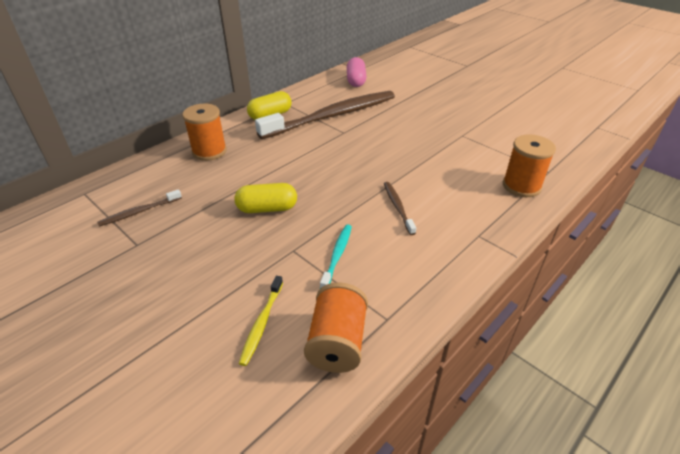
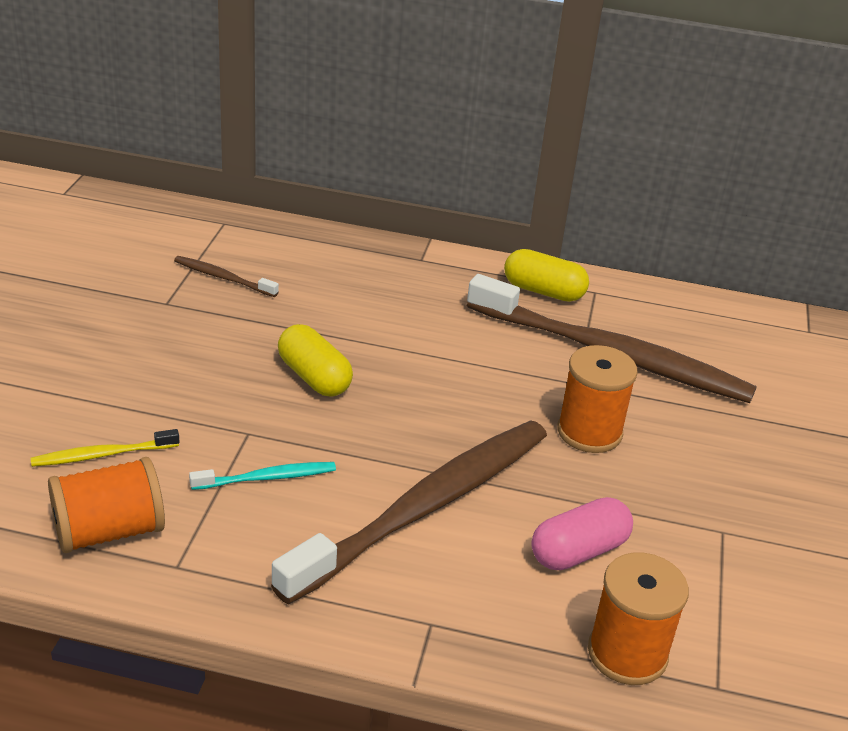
camera: 55 degrees right, 5 degrees down
(209, 151) = (394, 275): orange spool -> orange spool (589, 432)
(356, 81) = (762, 341): pink capsule -> pink capsule (578, 551)
(397, 207) = (426, 507): brown toothbrush -> brown toothbrush, size x2.44

